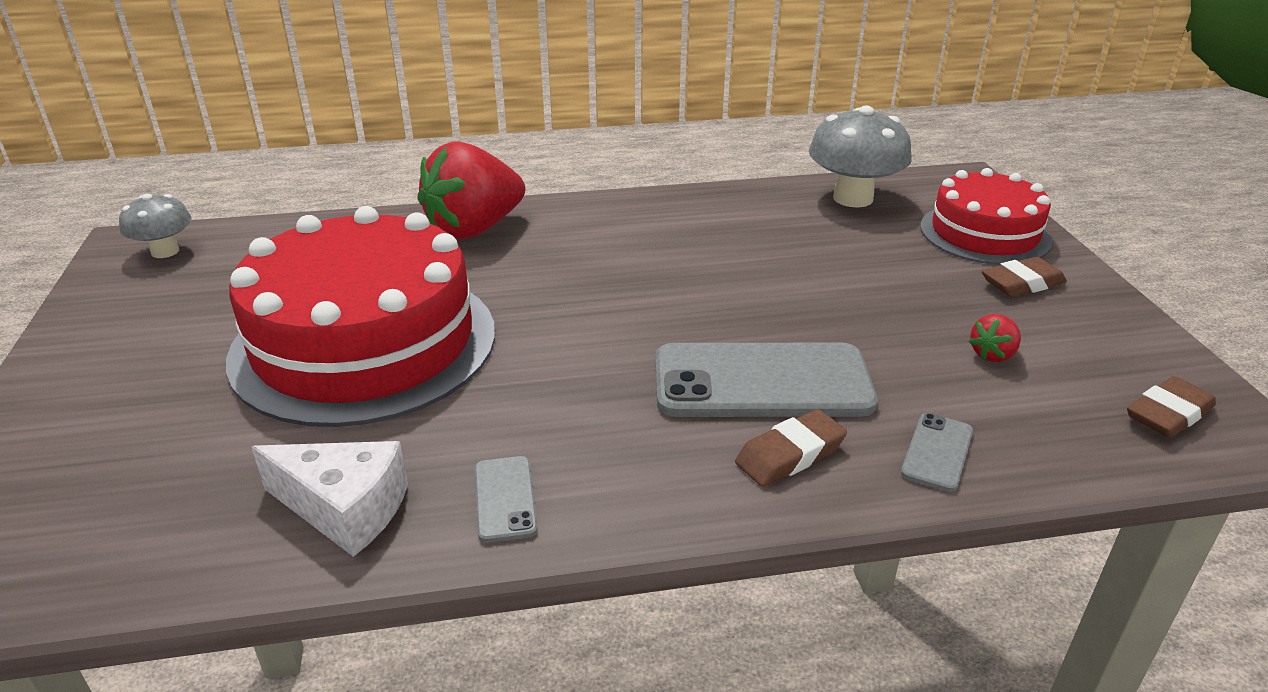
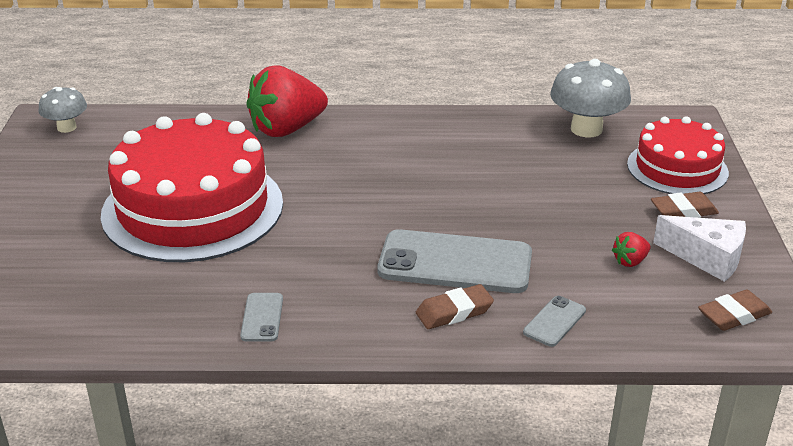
camera: 10 degrees right, 0 degrees up
(345, 509) = (163, 312): white cheese -> white cheese (707, 258)

